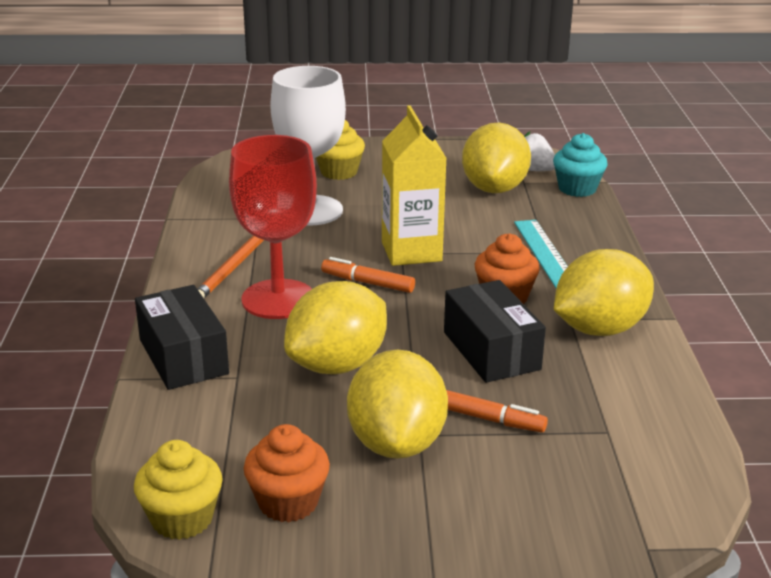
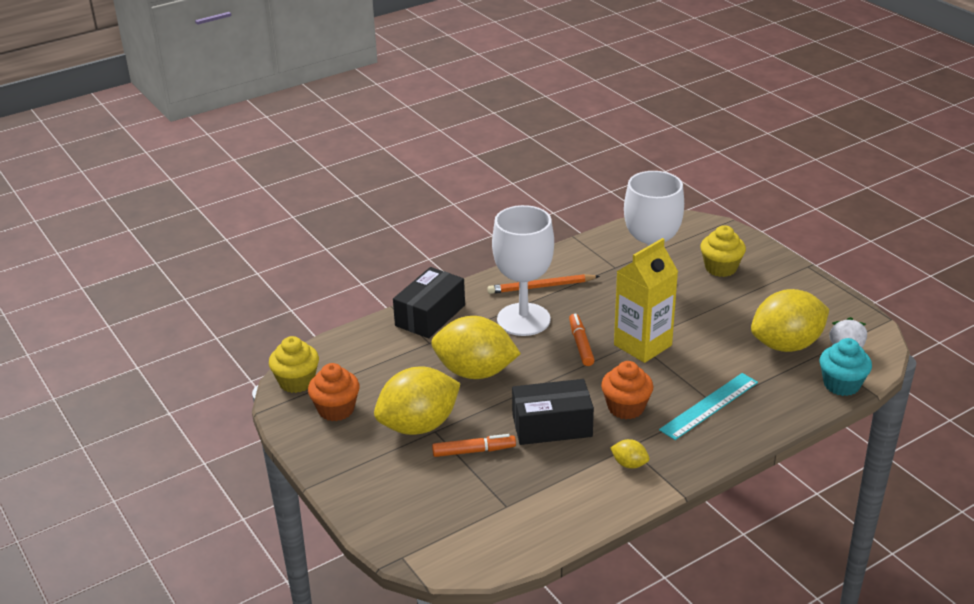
camera: 60 degrees right, 5 degrees up
(278, 299) = (523, 319): red goblet -> white goblet
(487, 419) = (474, 451): orange marker -> orange marker turned 90 degrees counterclockwise
(491, 350) = (552, 426): black box -> black box turned 45 degrees clockwise
(599, 329) = (629, 464): yellow lemon -> yellow lemon, size x0.42

